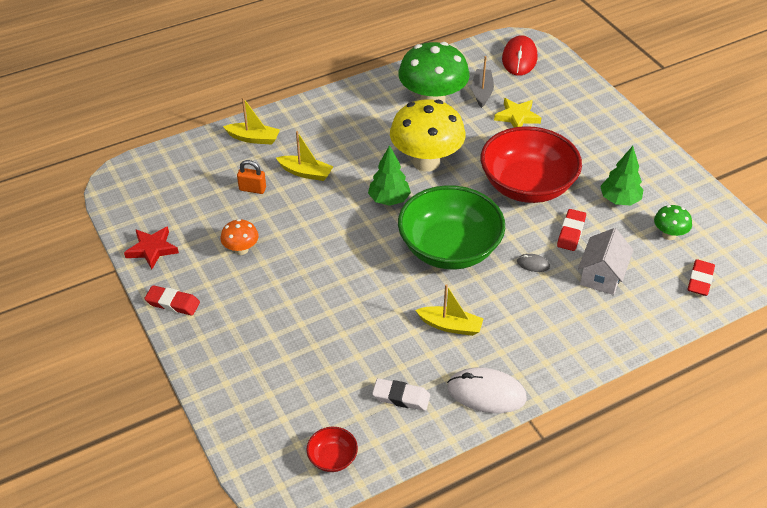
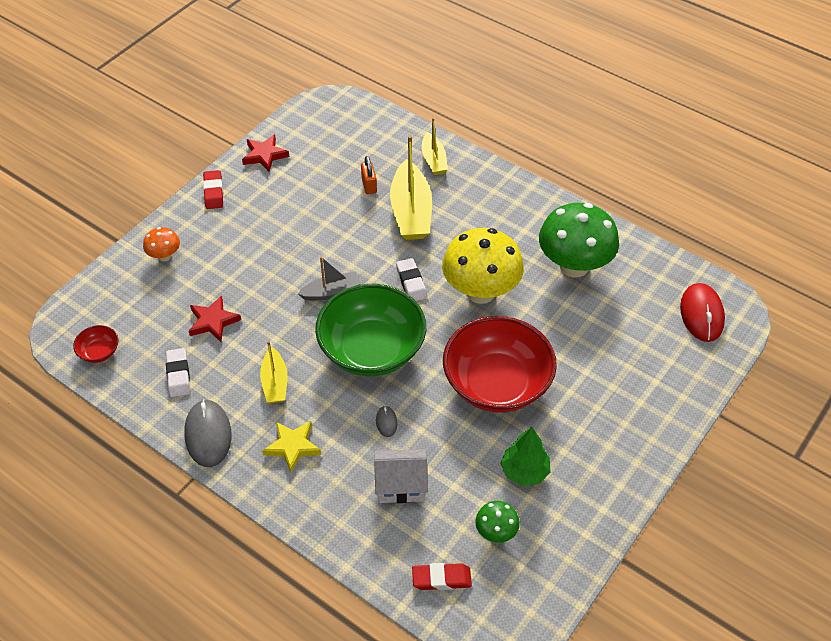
camera: 65 degrees right, 5 degrees up
(241, 250) = (293, 208): orange mushroom -> orange mushroom (164, 256)
(306, 173) = (411, 212): yellow boat -> yellow boat, size x1.74
(349, 351) = (213, 321): none -> red star
(389, 199) = (411, 283): green tree -> white eraser
(482, 92) = (619, 300): grey boat -> grey boat (331, 292)
(486, 393) = (208, 435): white mouse -> grey mouse
(517, 117) = (600, 343): yellow star -> yellow star (292, 447)
(519, 58) = (701, 314): red mouse -> red mouse turned 75 degrees counterclockwise
(571, 232) = (449, 441): red eraser -> none

